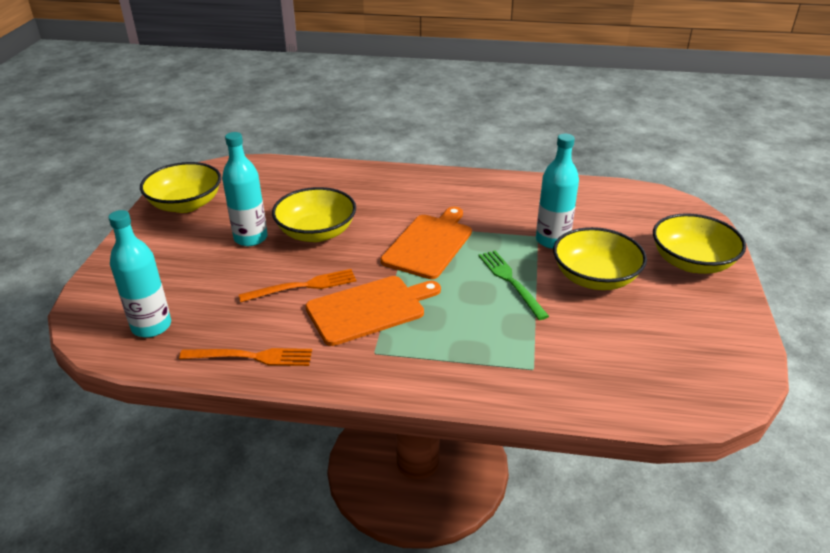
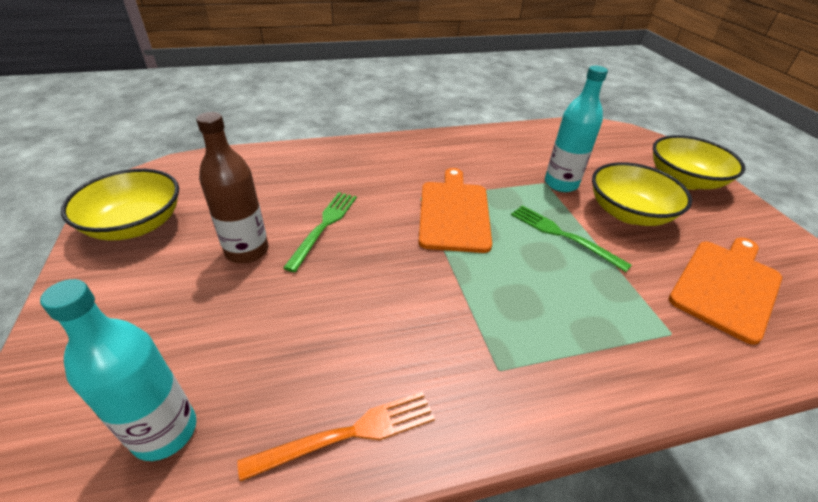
camera: 25 degrees left, 5 degrees up
(250, 238) = (247, 251): turquoise bottle -> brown bottle
(303, 286) = (352, 300): orange fork -> none
(316, 232) = (324, 226): yellow bowl -> green fork
(369, 309) = (450, 309): orange cutting board -> orange cutting board (726, 285)

